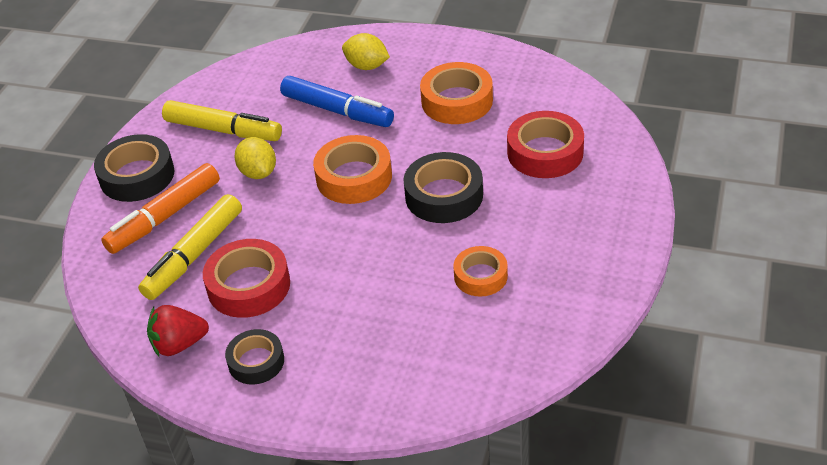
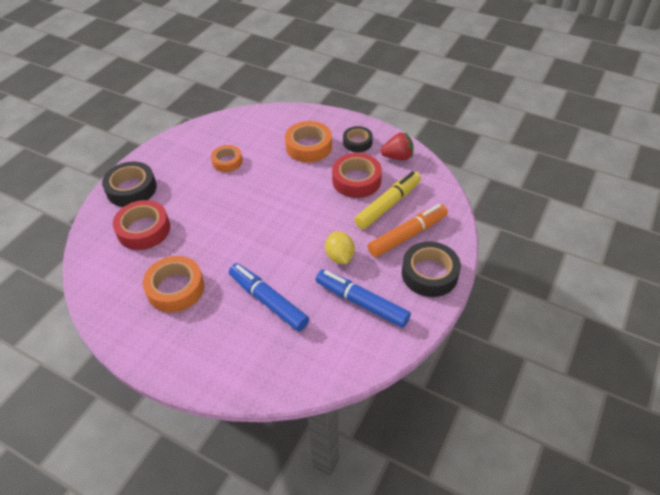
camera: 170 degrees left, 5 degrees up
(223, 130) = (361, 302): yellow marker -> blue marker
(354, 177) = (275, 238): orange tape -> orange tape (309, 146)
(367, 66) = (228, 346): yellow lemon -> none
(444, 195) = (223, 213): black tape -> black tape (131, 189)

